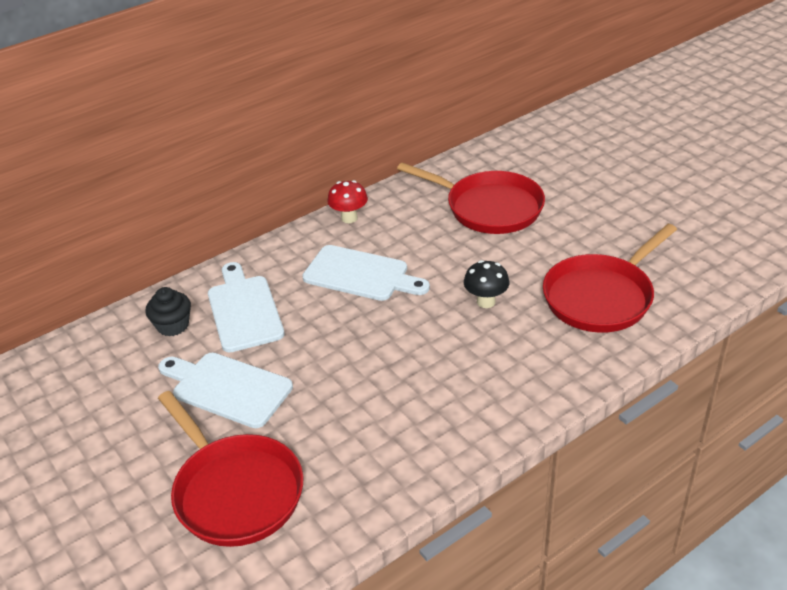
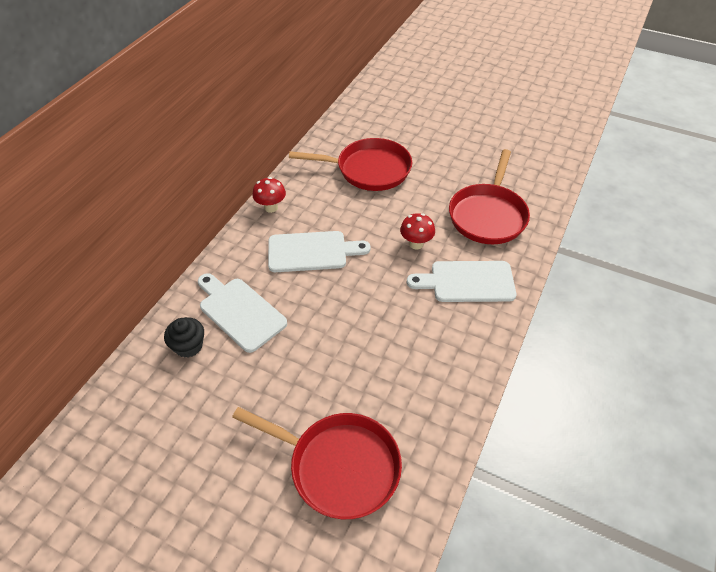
camera: 30 degrees left, 10 degrees up
(227, 388) = (272, 383): white cutting board -> white cutting board (467, 282)
(486, 302) = (416, 244): black mushroom -> red mushroom

